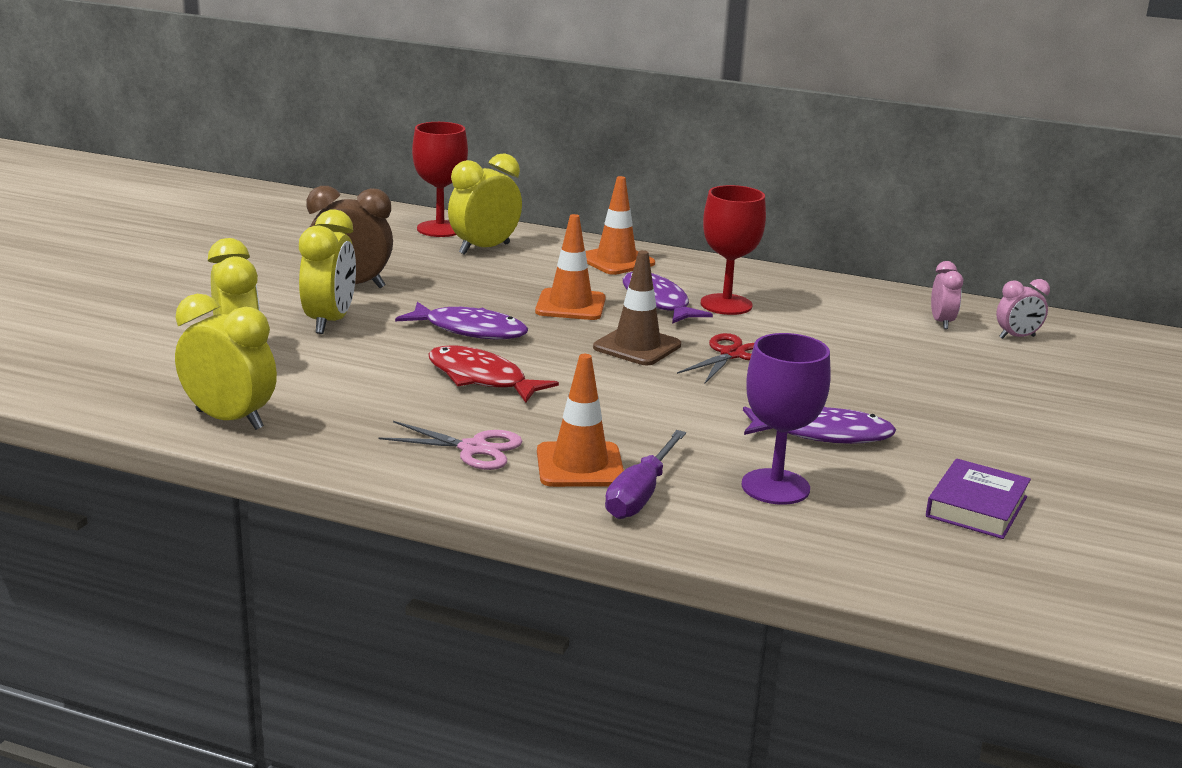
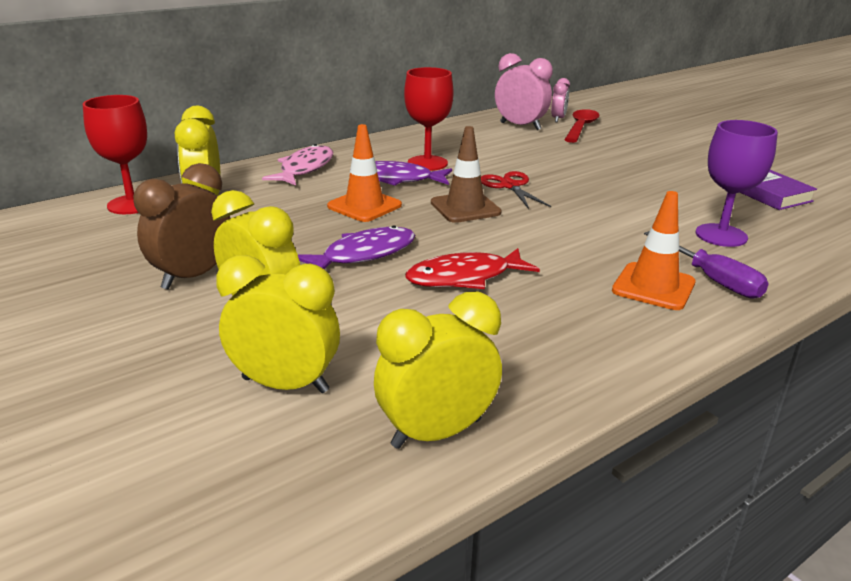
camera: 55 degrees left, 5 degrees up
(473, 449) = (596, 319): pink scissors -> none
(616, 261) = (304, 169): orange traffic cone -> pink fish
(823, 434) = (652, 200): purple fish -> none
(941, 322) = (520, 126): pink clock -> pink clock, size x1.73
(1012, 355) = (581, 127): none -> red spoon

